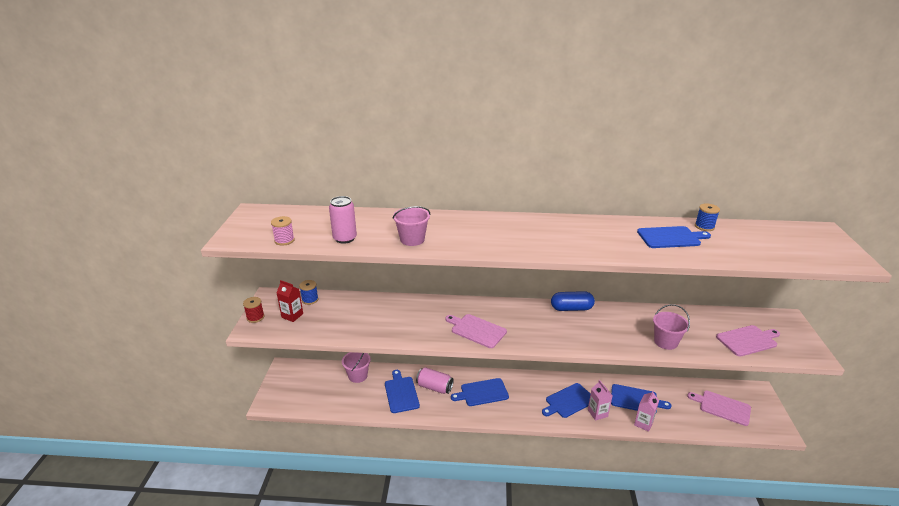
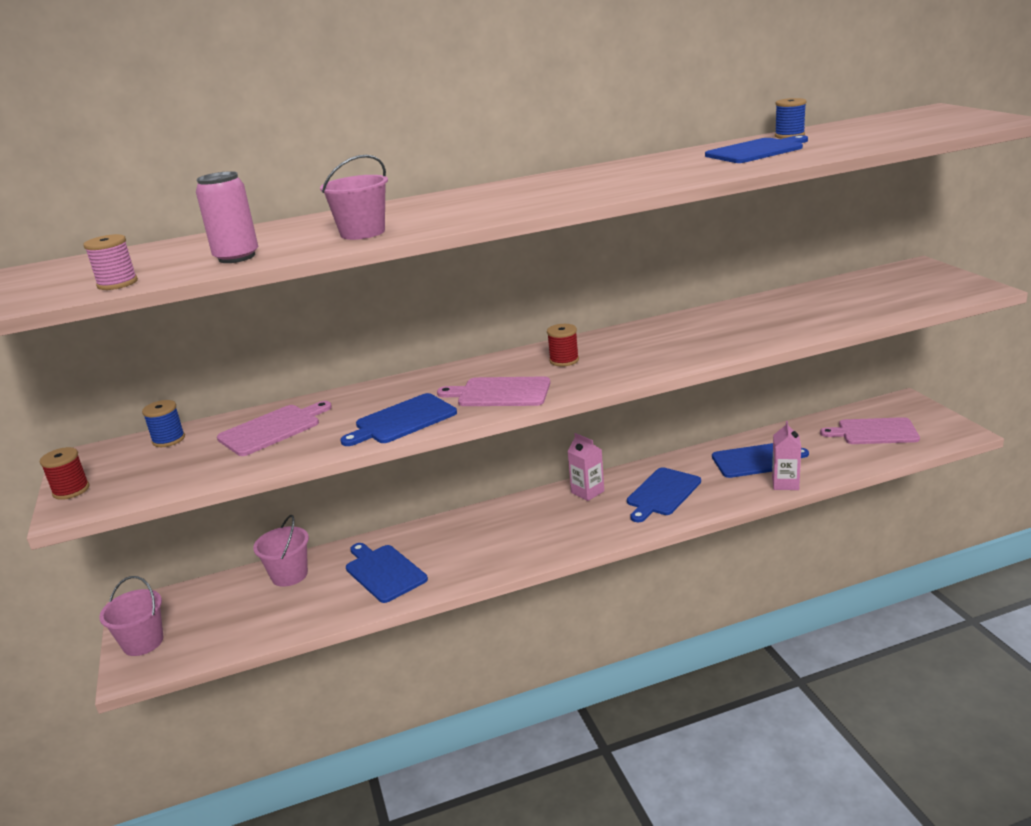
camera: 20 degrees left, 5 degrees down
(292, 315) = (147, 467): red carton -> none
(434, 387) = (437, 546): pink can -> none
(482, 392) = (522, 527): blue cutting board -> blue cutting board (402, 420)
(523, 318) = (564, 360): none -> red spool
(571, 308) = (627, 332): blue capsule -> none
(597, 413) = (713, 493): pink carton -> pink carton (587, 492)
(665, 342) = (788, 328): pink bucket -> pink bucket (143, 642)
(748, 340) = (891, 298): pink cutting board -> pink cutting board (272, 429)

